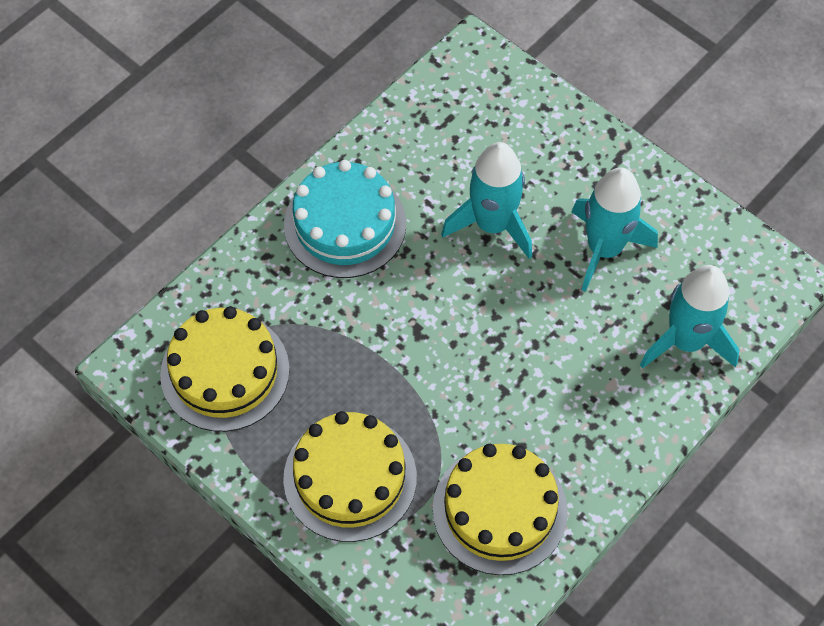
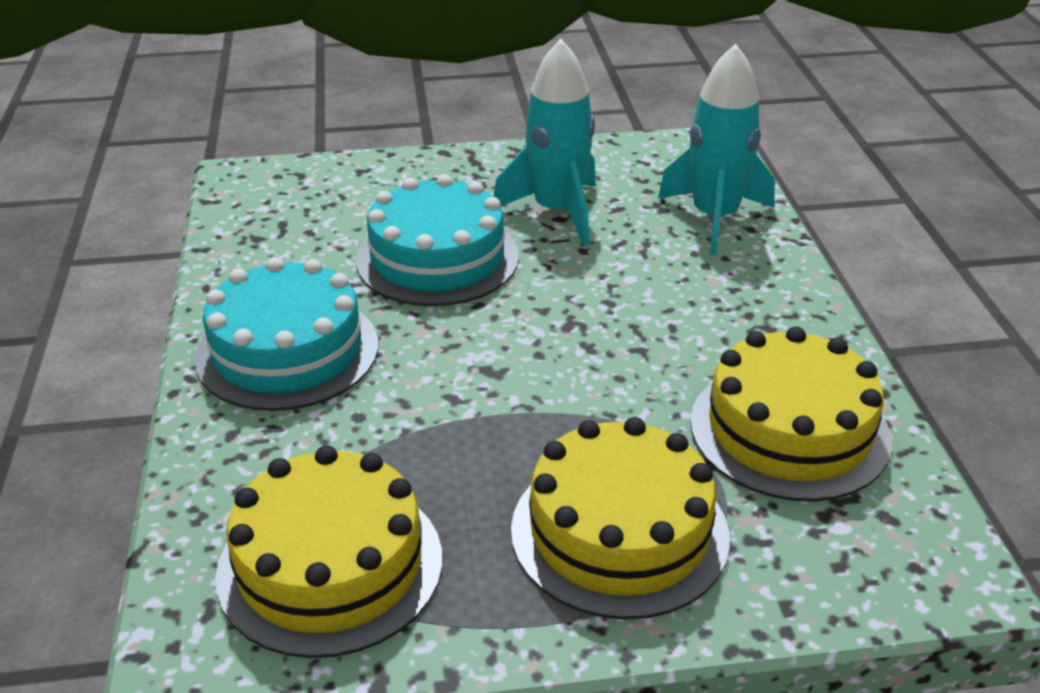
camera: 50 degrees left, 25 degrees down
(492, 224) = (437, 258): turquoise rocket -> turquoise cake

